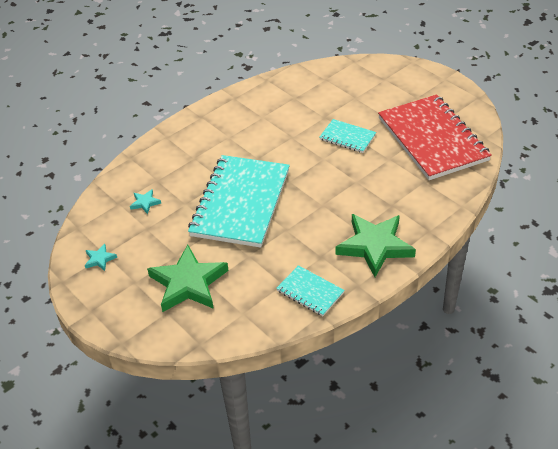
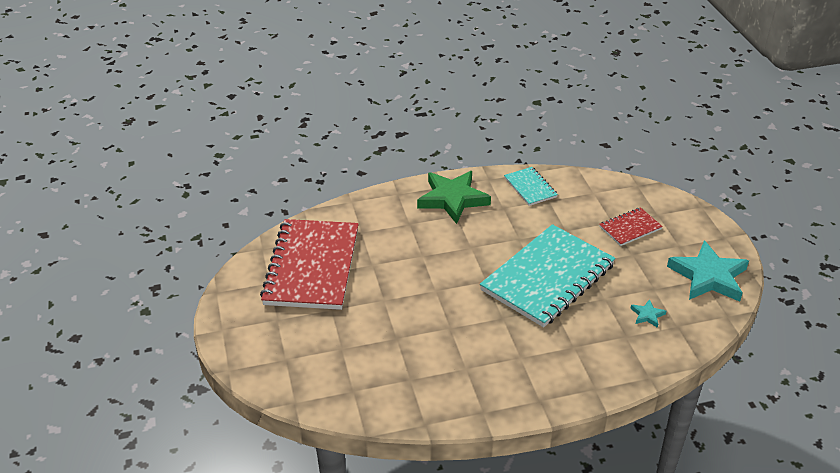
camera: 155 degrees left, 5 degrees down
(100, 259) = (708, 276): turquoise star -> turquoise star, size x2.37
(188, 283) = (630, 228): green star -> red notebook
(347, 137) = (392, 303): turquoise notebook -> none

